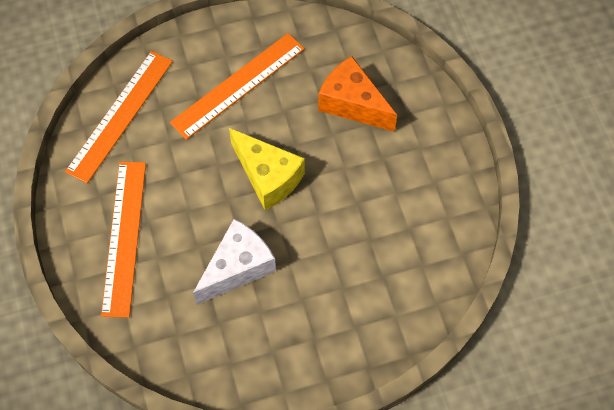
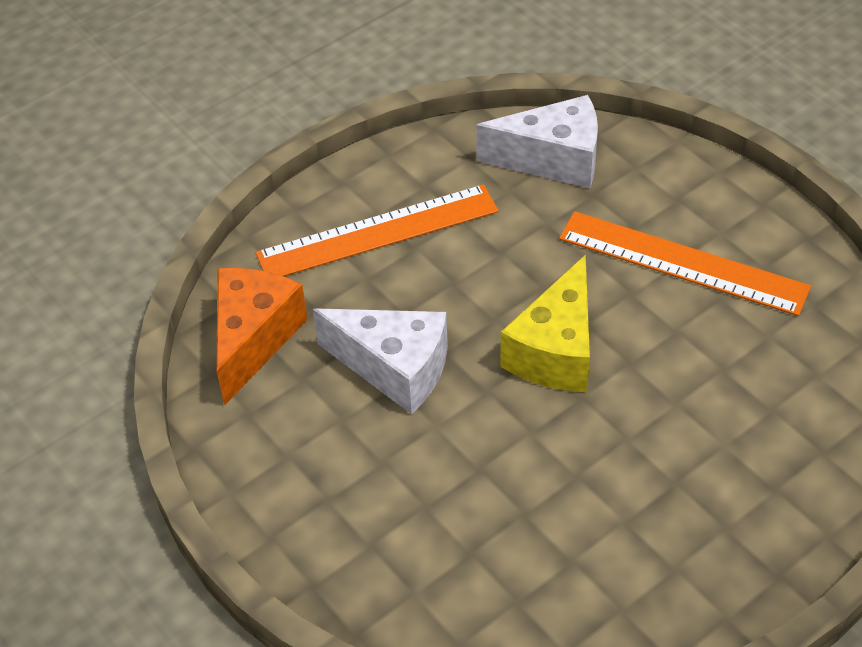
camera: 70 degrees right, 15 degrees down
(120, 115) = (553, 160): orange ruler -> white cheese
(352, 104) = (744, 409): orange cheese -> orange cheese (253, 339)

